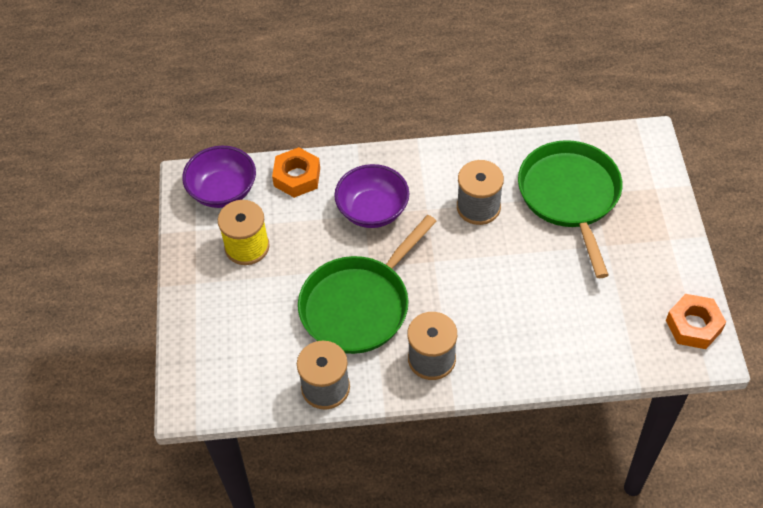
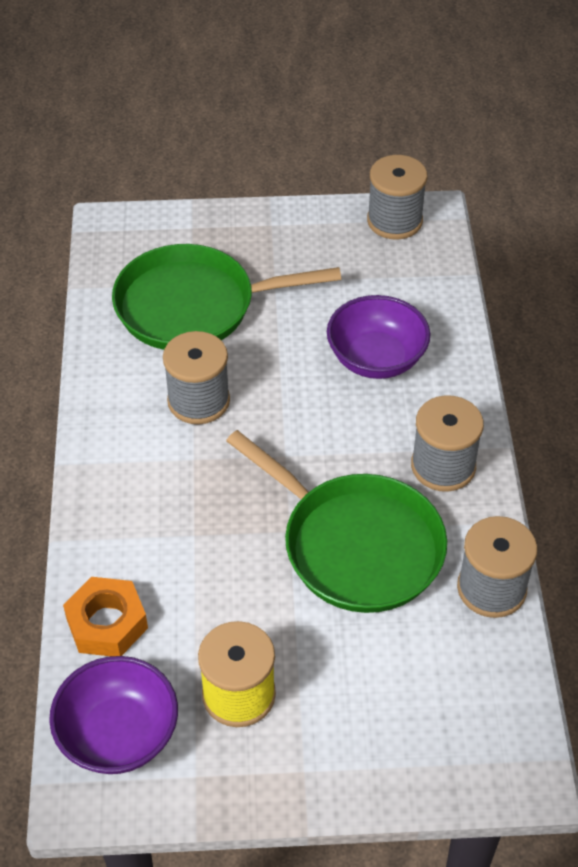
camera: 90 degrees left, 5 degrees down
(372, 210) = (188, 524): purple bowl -> purple bowl (376, 359)
(693, 325) = (394, 221): orange nut -> grey spool

